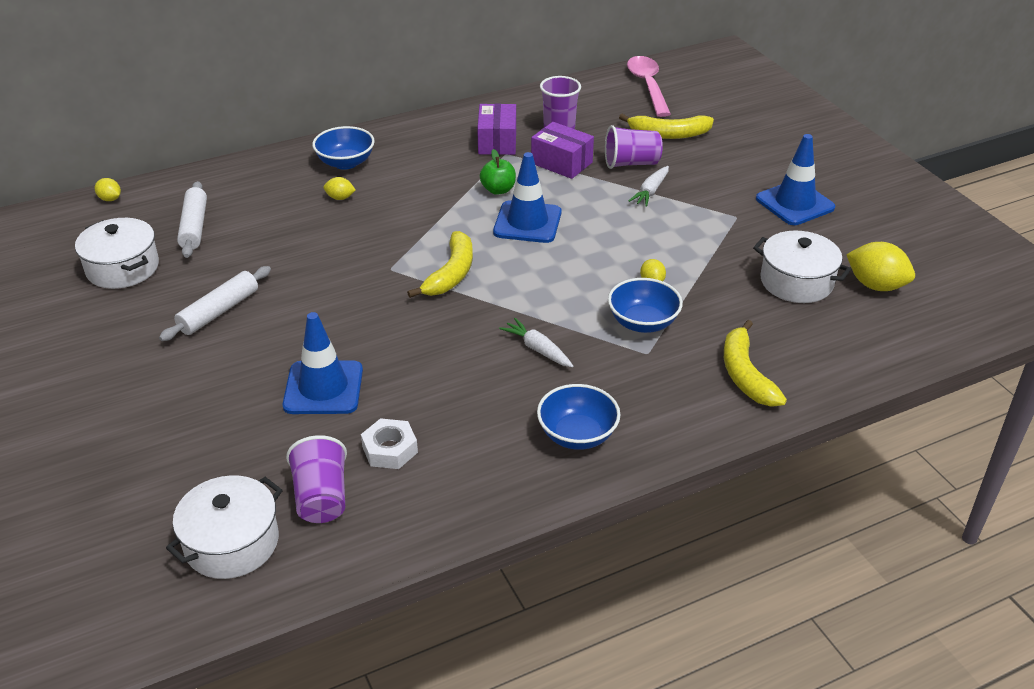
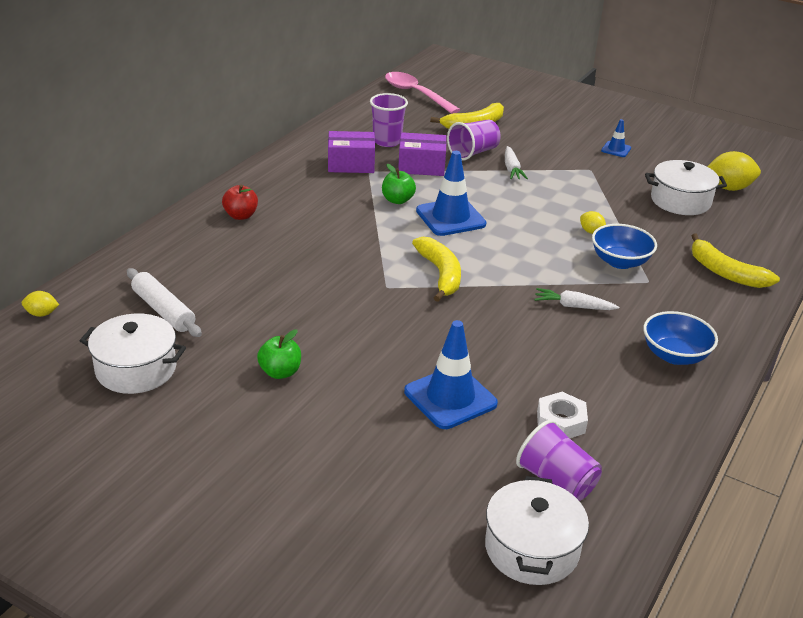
camera: 35 degrees left, 5 degrees down
(219, 311) = (280, 372): white rolling pin -> green apple
(340, 198) = (272, 245): yellow lemon -> none
(345, 163) = (241, 215): blue bowl -> red apple
(497, 142) = (351, 164): purple box -> purple box turned 60 degrees counterclockwise
(795, 203) = (616, 149): blue traffic cone -> blue traffic cone, size x0.51

